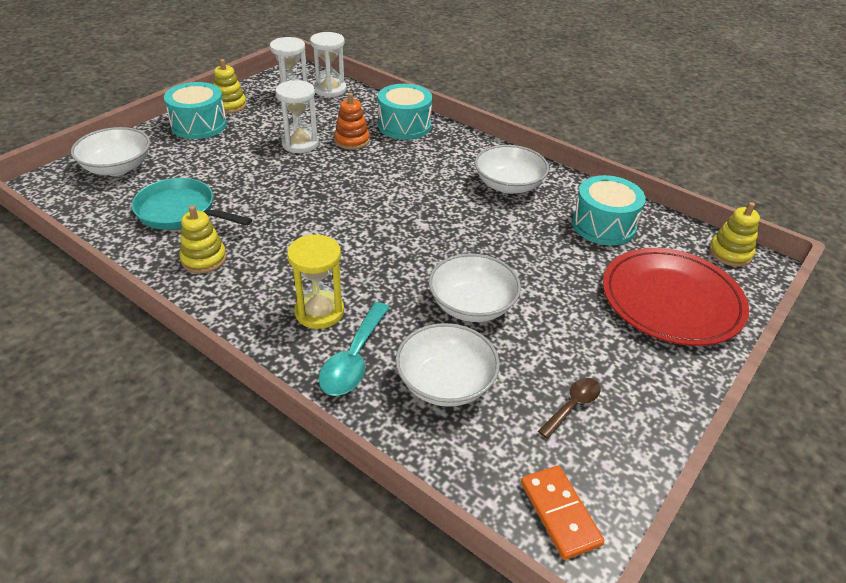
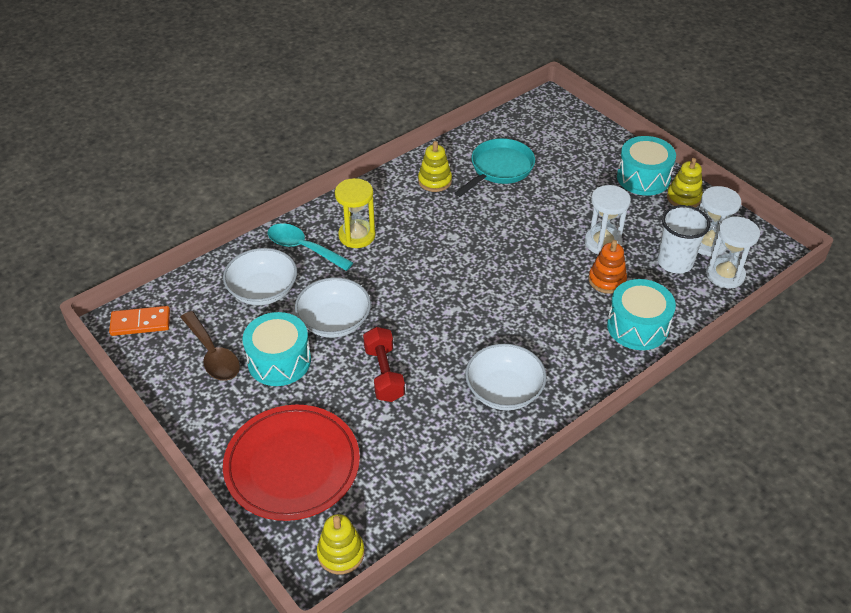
camera: 105 degrees right, 5 degrees up
(117, 167) = (571, 134): white bowl -> none
(320, 110) = (675, 262): none -> white cup
(526, 257) = (384, 374): none -> red dumbbell
(572, 406) = (212, 354): brown spoon -> brown spoon, size x1.59
(603, 225) = (416, 452): turquoise drum -> turquoise drum (279, 361)

